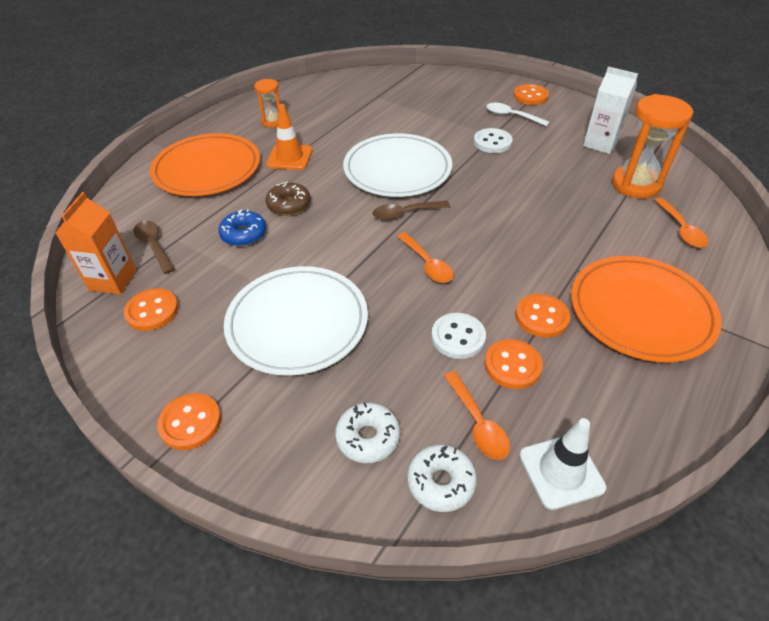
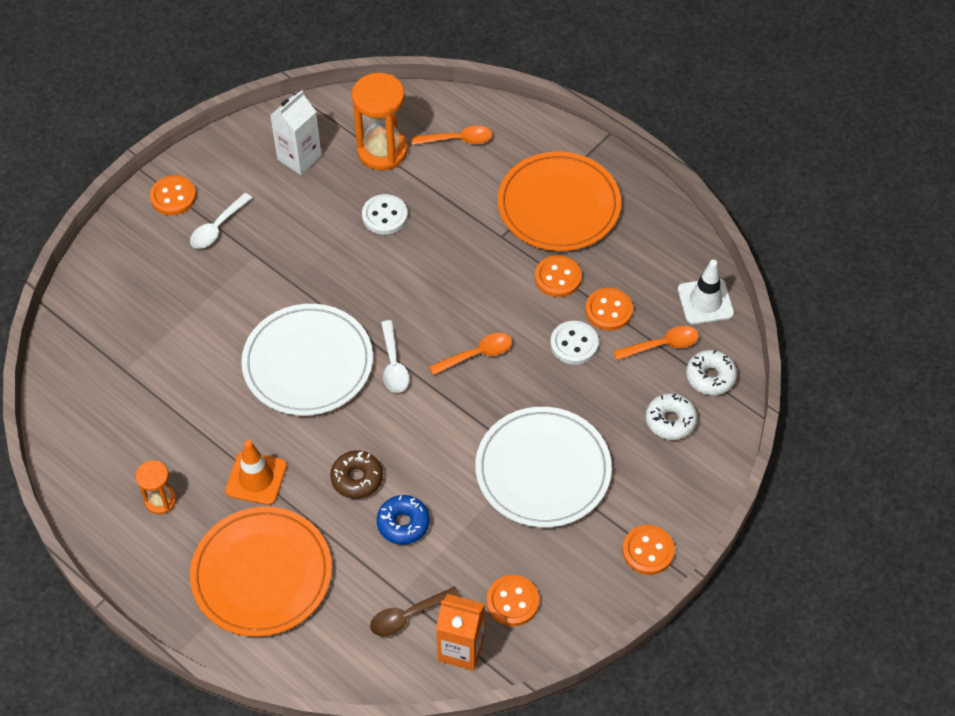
camera: 85 degrees left, 10 degrees up
(405, 213) = (393, 364): brown spoon -> white spoon
(492, 142) = (272, 259): white button -> white button (384, 216)

